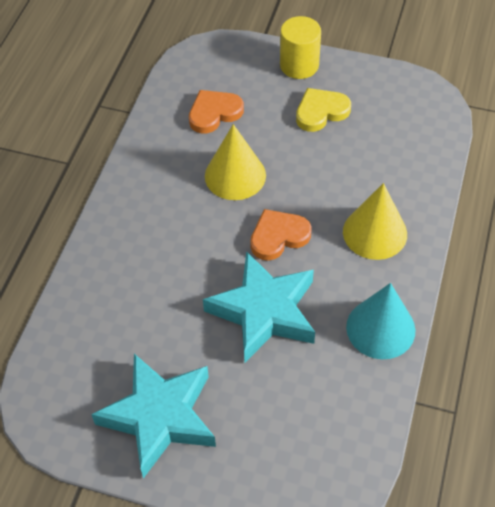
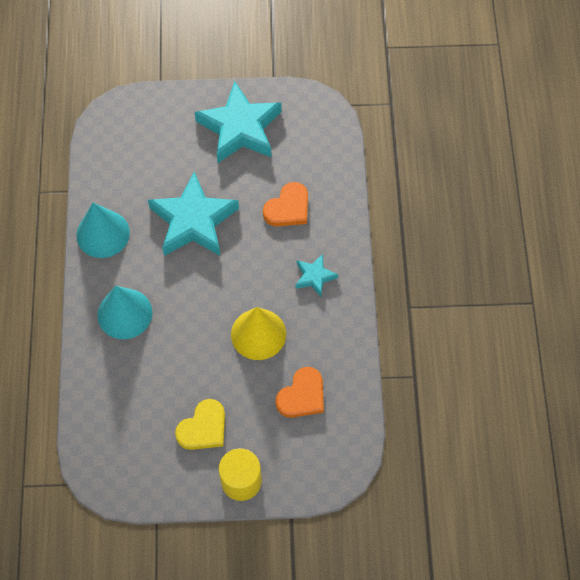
camera: 160 degrees right, 10 degrees up
(150, 213) = (314, 277): none -> turquoise star
(278, 236) = (202, 286): orange heart -> orange heart (288, 208)
(375, 232) = (124, 313): yellow cone -> turquoise cone

